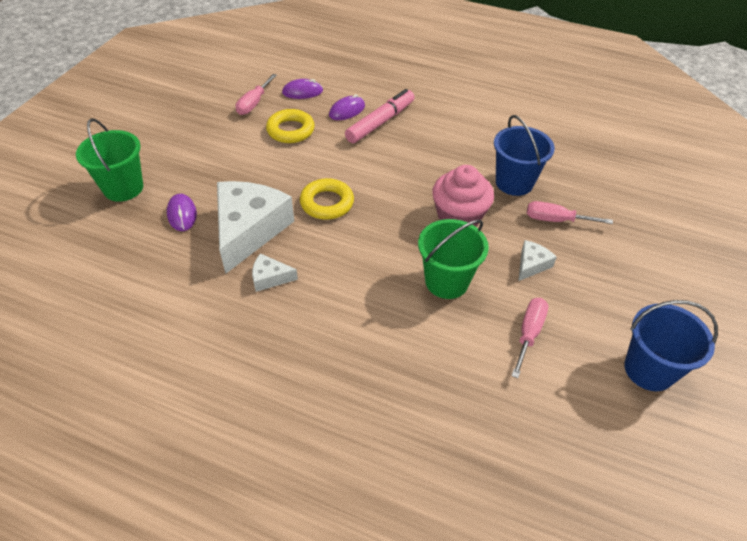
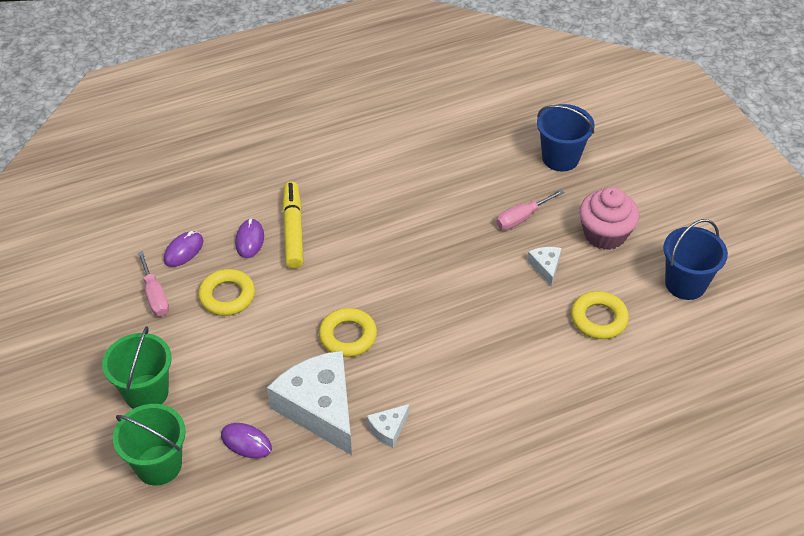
camera: 45 degrees left, 0 degrees up
(380, 122) = (293, 230): pink marker -> yellow marker
(446, 281) = (508, 326): green bucket -> green bucket (146, 392)
(459, 216) = (456, 268): pink cupcake -> pink cupcake (605, 234)
(514, 182) = (460, 208): blue bucket -> blue bucket (560, 158)
(529, 333) = (598, 319): pink screwdriver -> yellow ring

